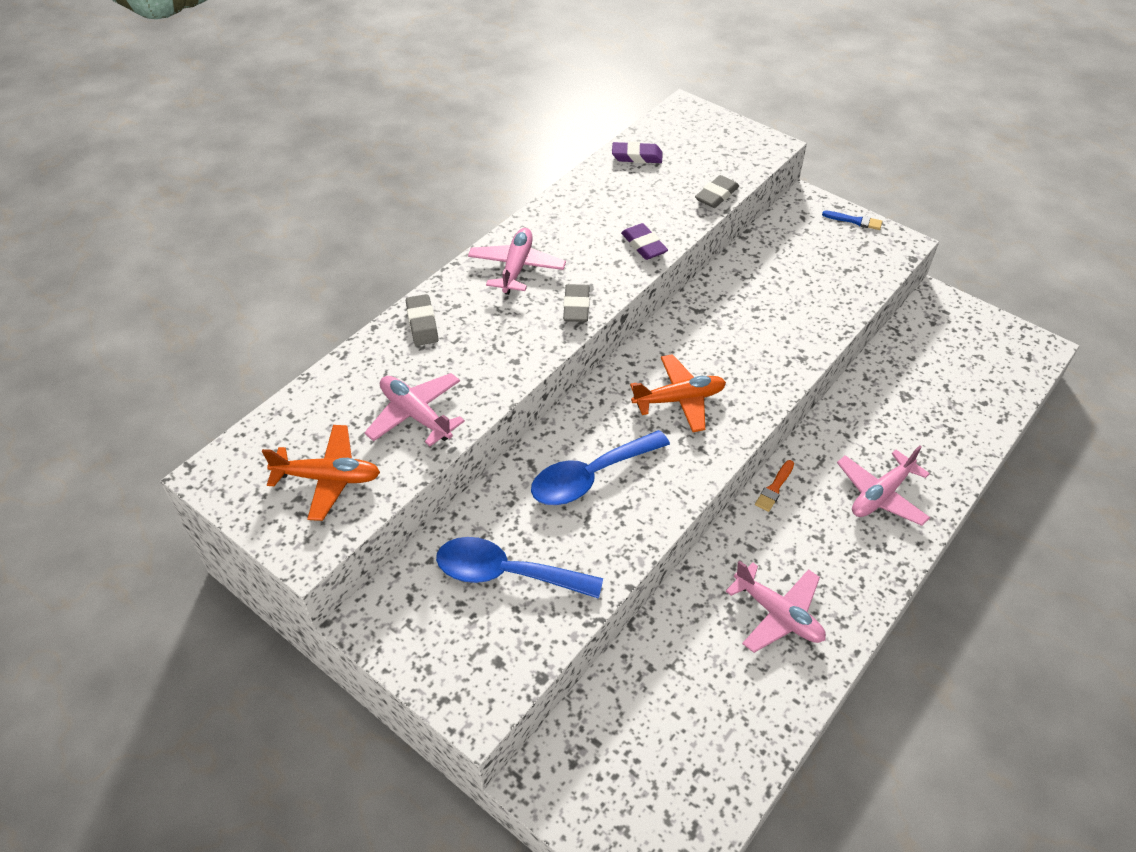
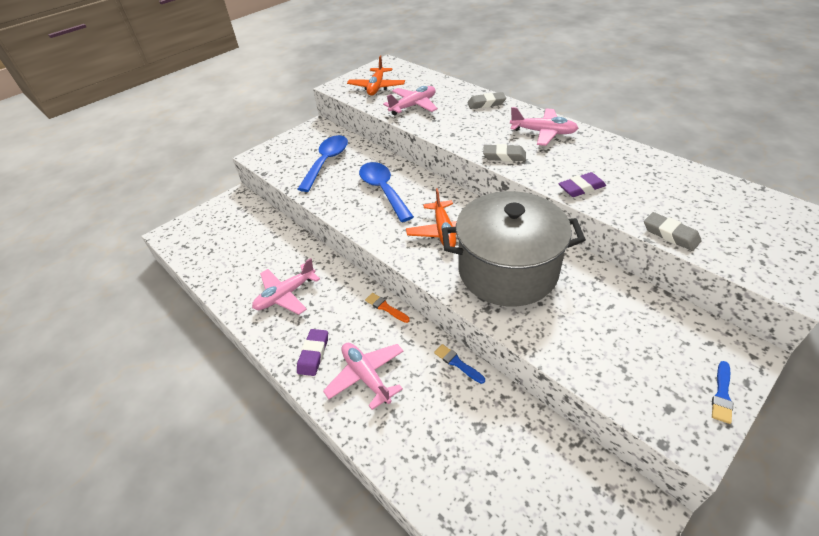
camera: 100 degrees right, 5 degrees down
(637, 156) = (714, 189): purple eraser -> purple eraser (313, 354)
(740, 340) = (507, 271): none -> grey pot
(838, 414) = (457, 363): none -> blue brush

